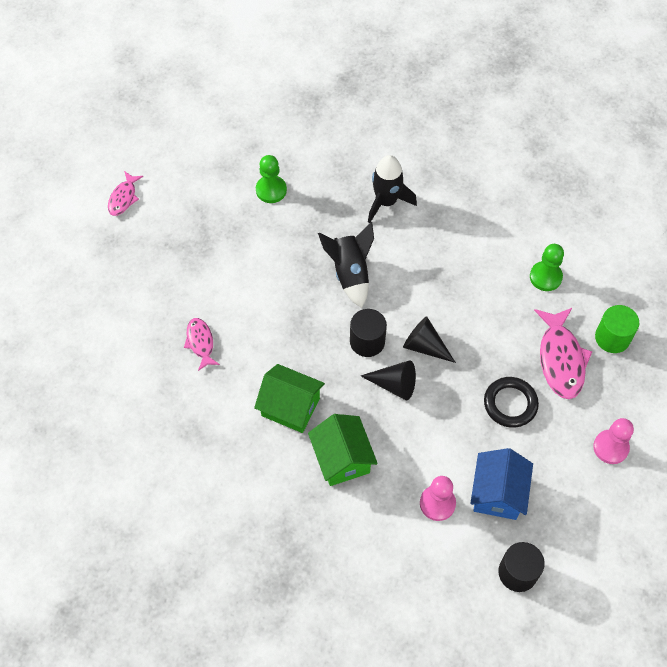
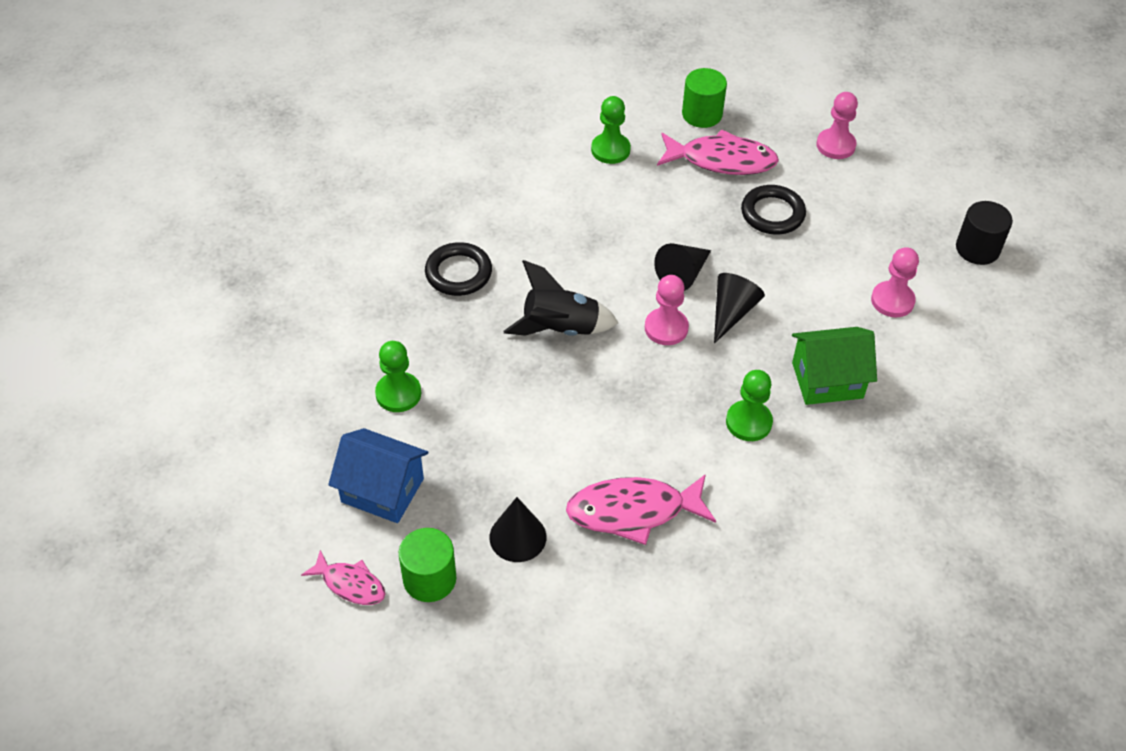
camera: 80 degrees left, 10 degrees down
(133, 237) = (429, 579): none -> green cylinder
(170, 279) = (517, 537): none -> black cone
(200, 343) = (633, 511): pink fish -> pink fish, size x1.74
(290, 407) = (748, 422): green house -> green pawn
(367, 341) = (666, 328): black cylinder -> pink pawn
(386, 202) = (458, 273): black rocket -> black ring
(497, 493) = (883, 246): blue house -> blue house (382, 490)

